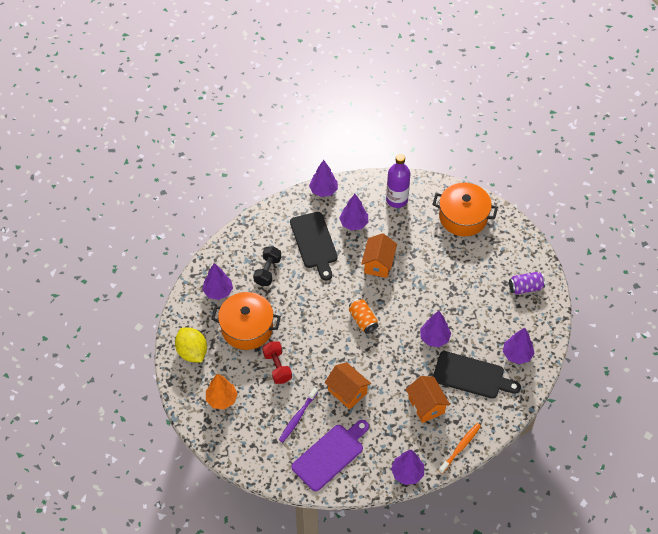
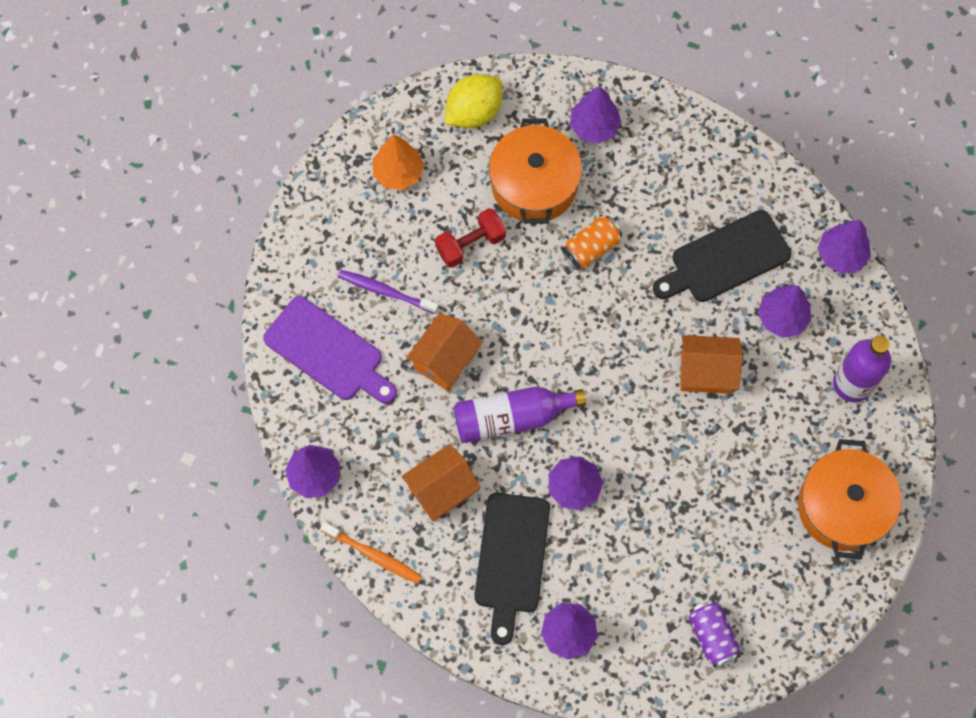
camera: 80 degrees right, 15 degrees up
(267, 271) = (650, 195): black dumbbell -> none
(363, 320) = (585, 363): orange can -> orange can (591, 248)
(389, 362) = (512, 418): none -> purple bottle

